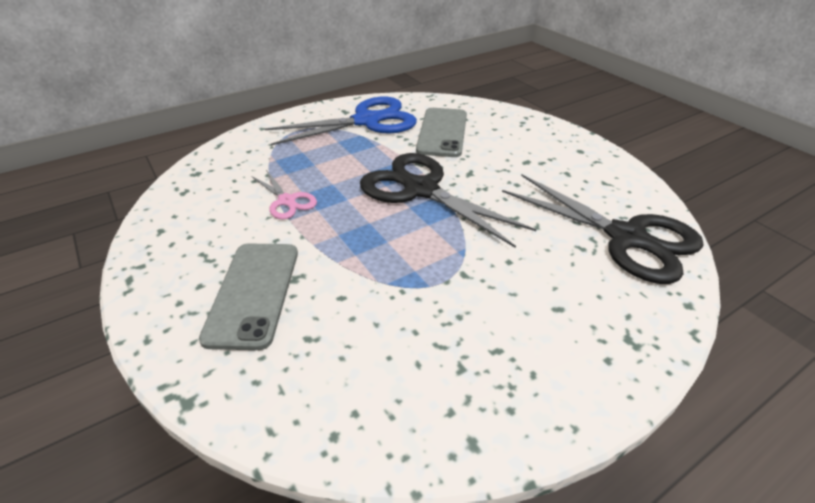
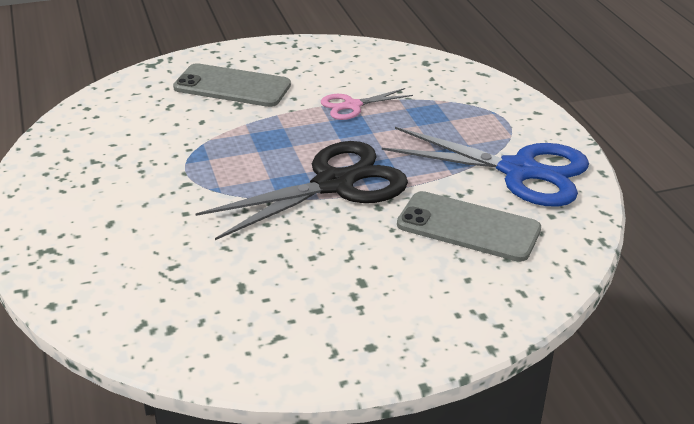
camera: 105 degrees right, 5 degrees down
(367, 121) = (519, 171): blue scissors -> blue scissors turned 60 degrees counterclockwise
(627, 238) = (165, 307): black scissors -> none

